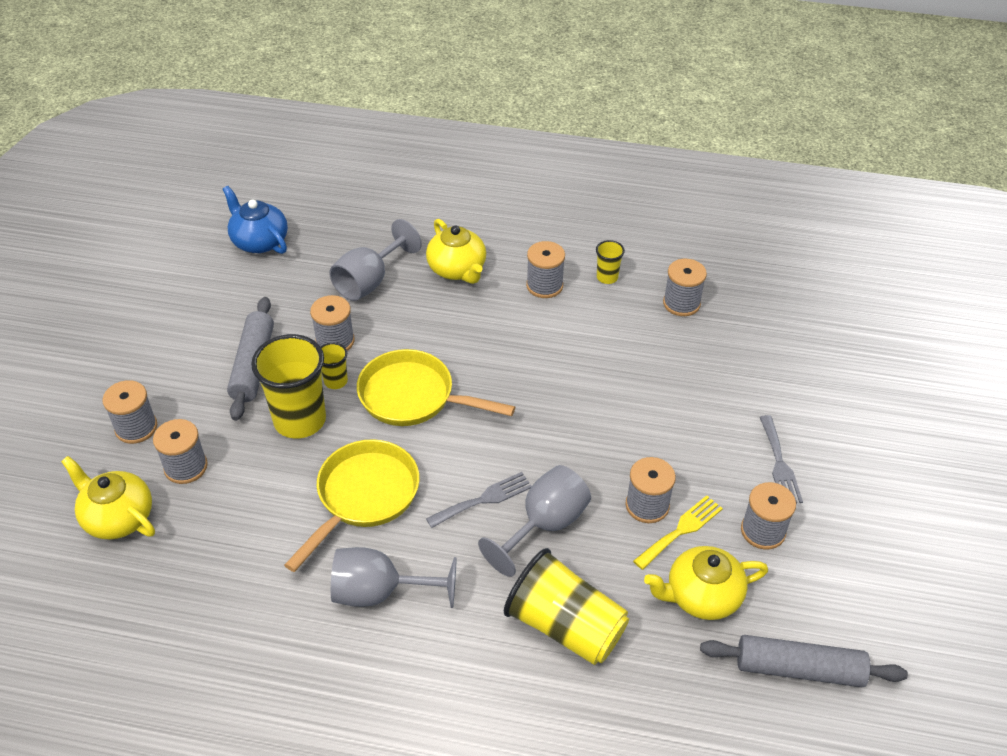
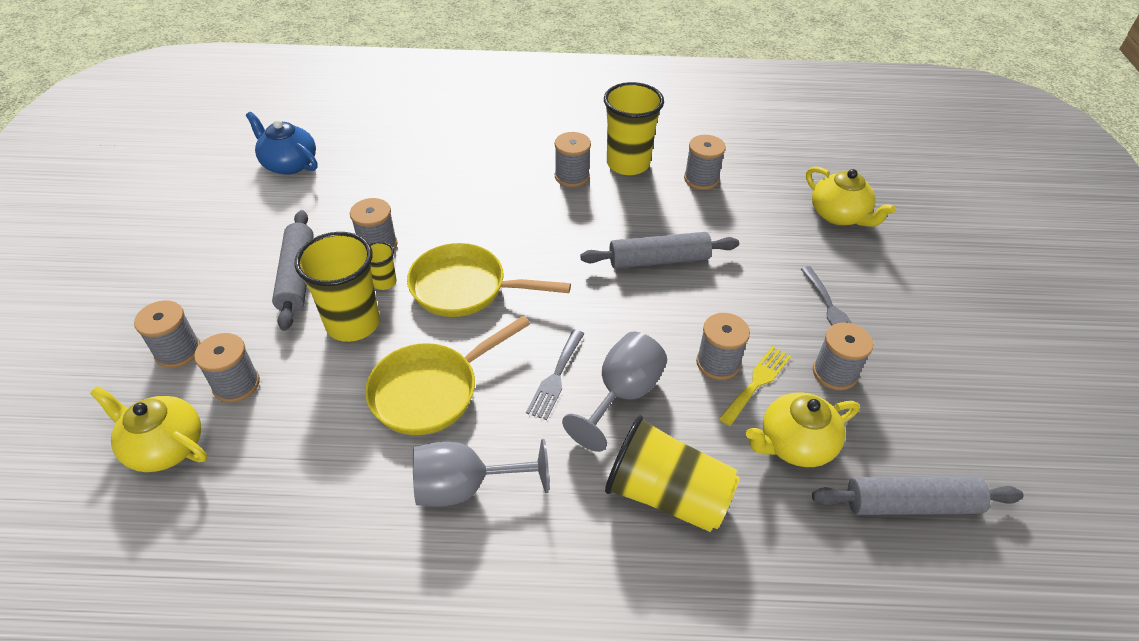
camera: 10 degrees left, 0 degrees up
(363, 497) = (431, 390): yellow pan -> yellow pan turned 150 degrees counterclockwise
(369, 281) = (403, 188): grey goblet -> none
(457, 269) = (487, 170): yellow teapot -> yellow teapot (839, 215)
(484, 499) = (555, 377): grey fork -> grey fork turned 150 degrees clockwise
(607, 277) = (628, 164): yellow cup -> yellow cup, size x2.14
(614, 390) = (659, 260): none -> grey rolling pin

